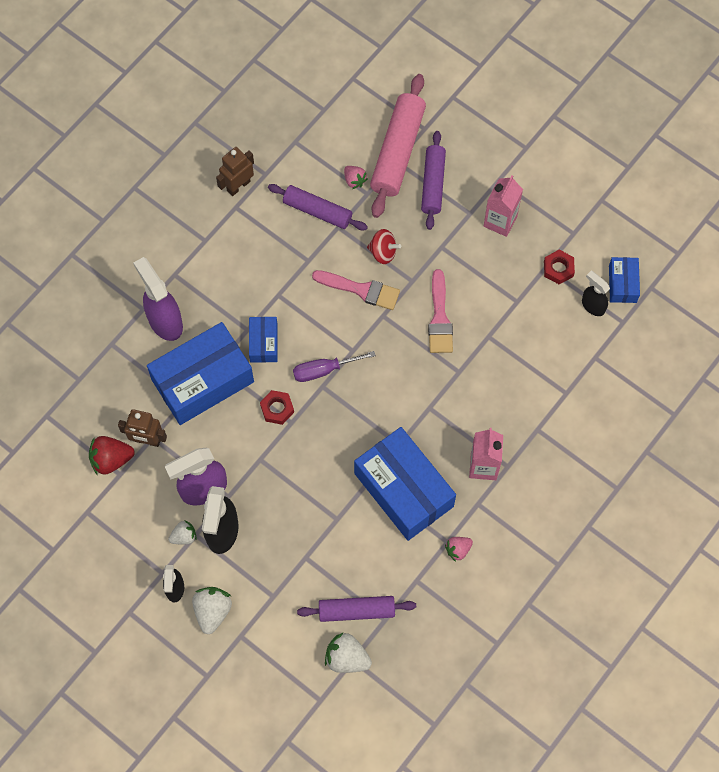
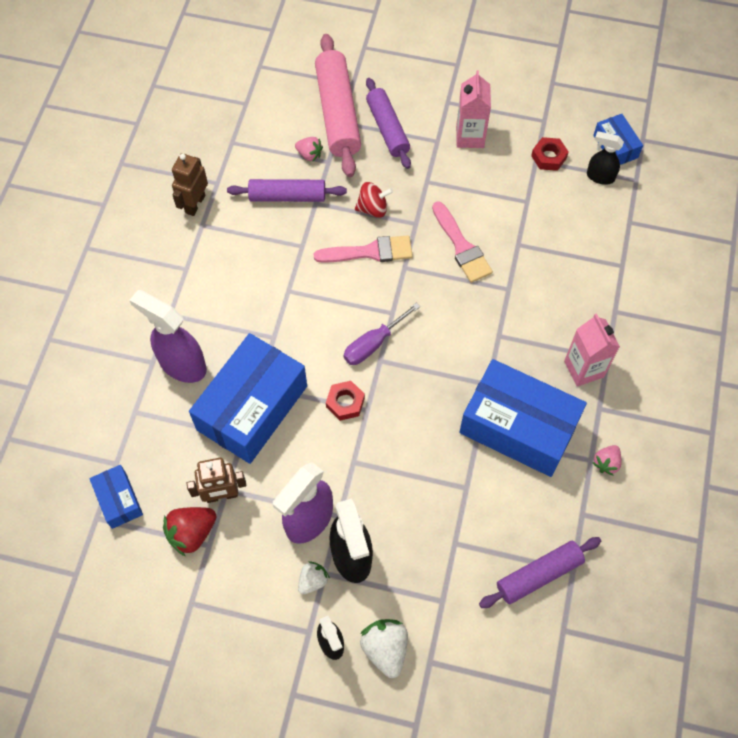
camera: 25 degrees left, 5 degrees down
(263, 343) = (297, 343): blue box -> blue box (119, 500)
(346, 658) = (556, 631): white strawberry -> none

